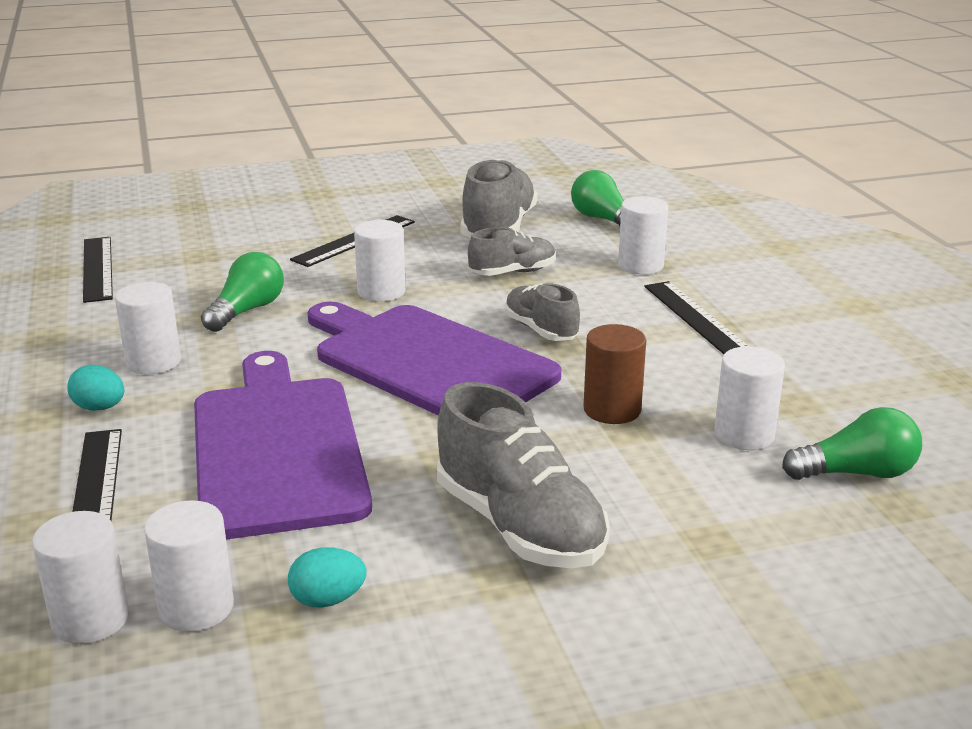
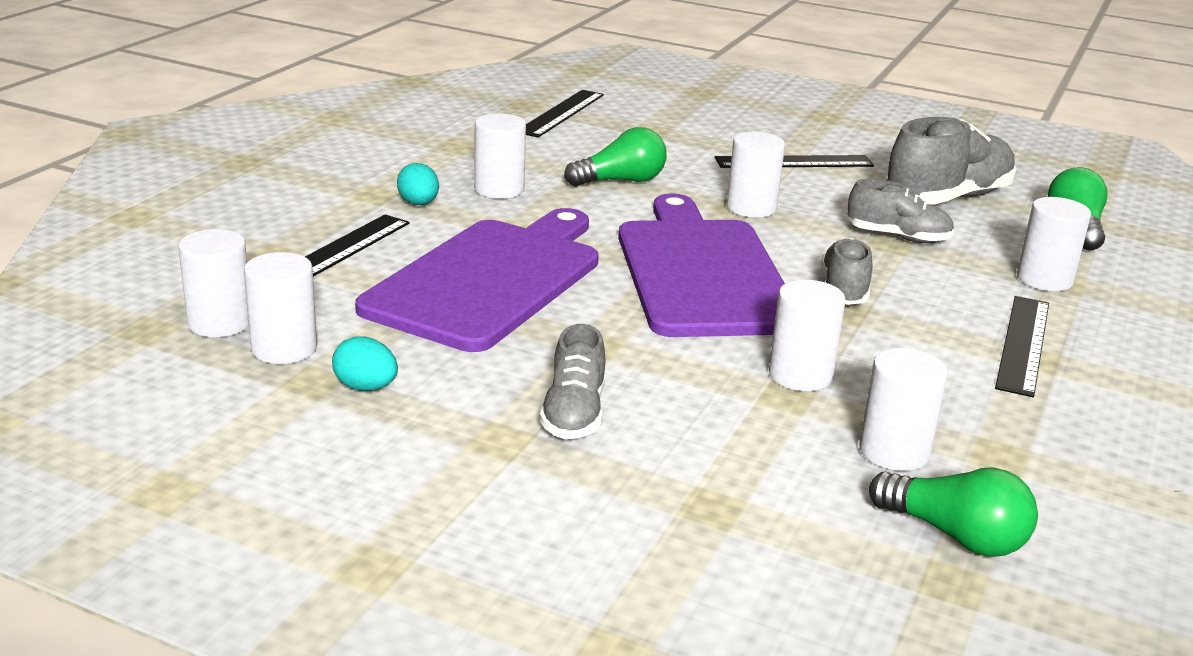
camera: 40 degrees right, 0 degrees up
(519, 526) = (574, 414): grey shoe -> grey shoe, size x0.59
(612, 410) = (800, 375): brown cylinder -> white cylinder

